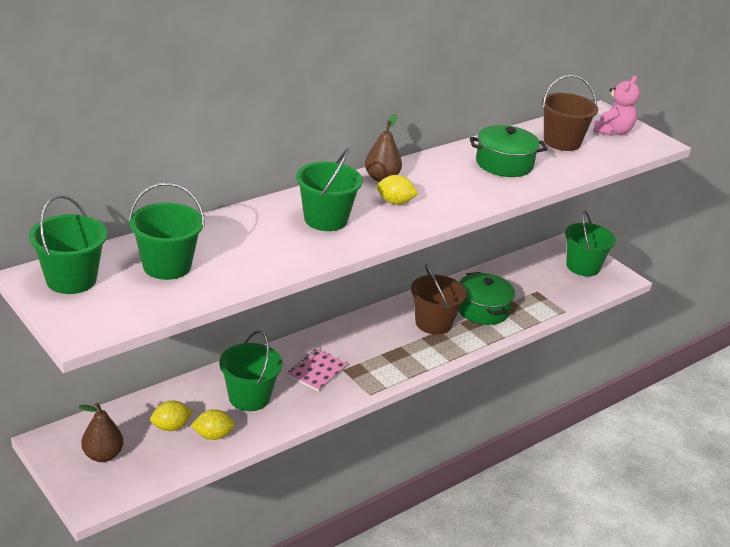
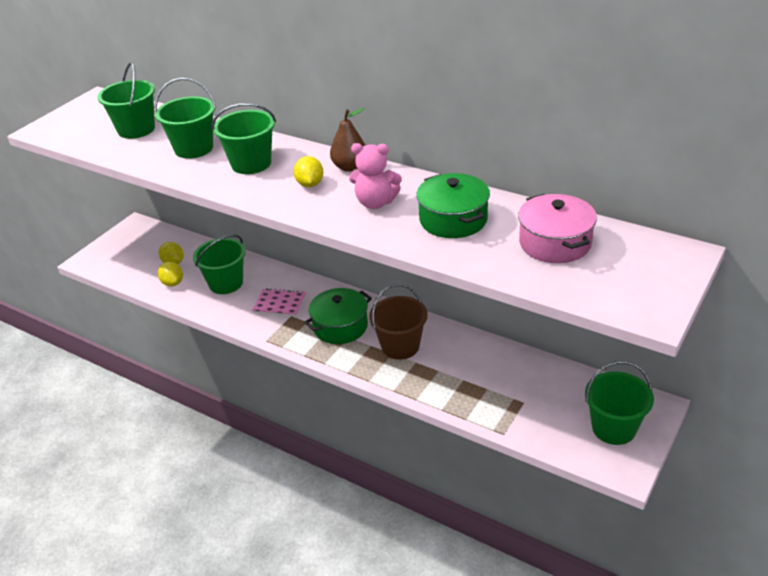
camera: 75 degrees right, 5 degrees up
(71, 279) = (100, 108): green bucket -> green bucket (194, 148)
(103, 455) = (131, 248): brown pear -> none
(482, 310) = (451, 371): green pot -> green pot (340, 326)
(562, 142) = (555, 243): brown bucket -> pink pot
(612, 131) = (635, 272): pink teddy bear -> pink teddy bear (375, 203)

